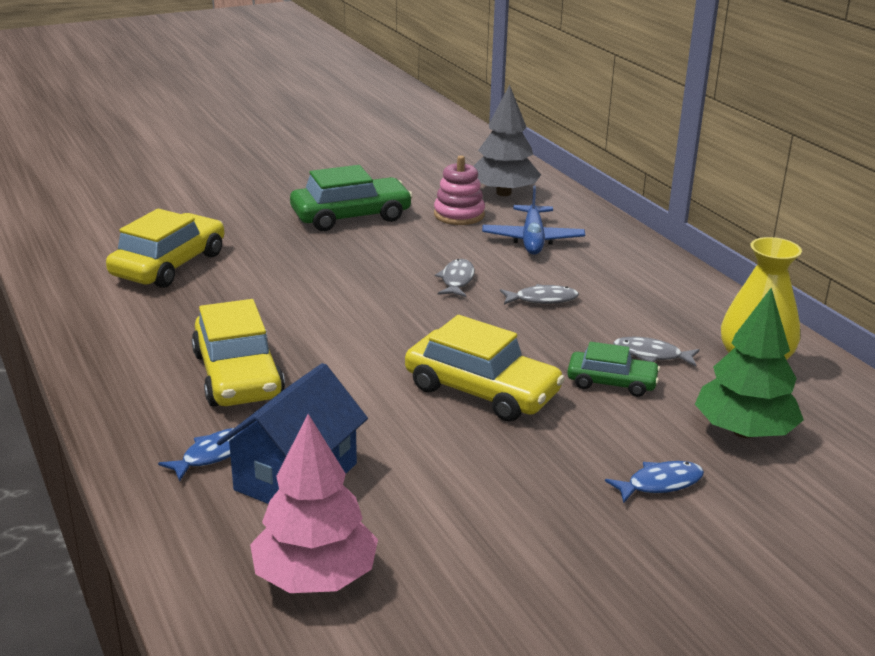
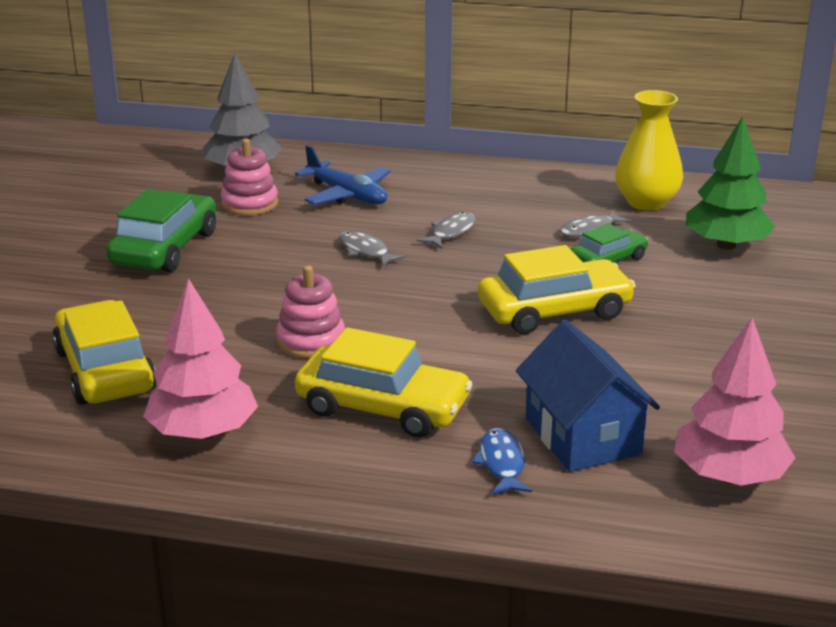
camera: 50 degrees left, 0 degrees up
(130, 326) = (203, 432): none -> pink tree
(296, 313) = (311, 341): none -> pink stacking toy
(660, 484) = (754, 299): blue fish -> none

